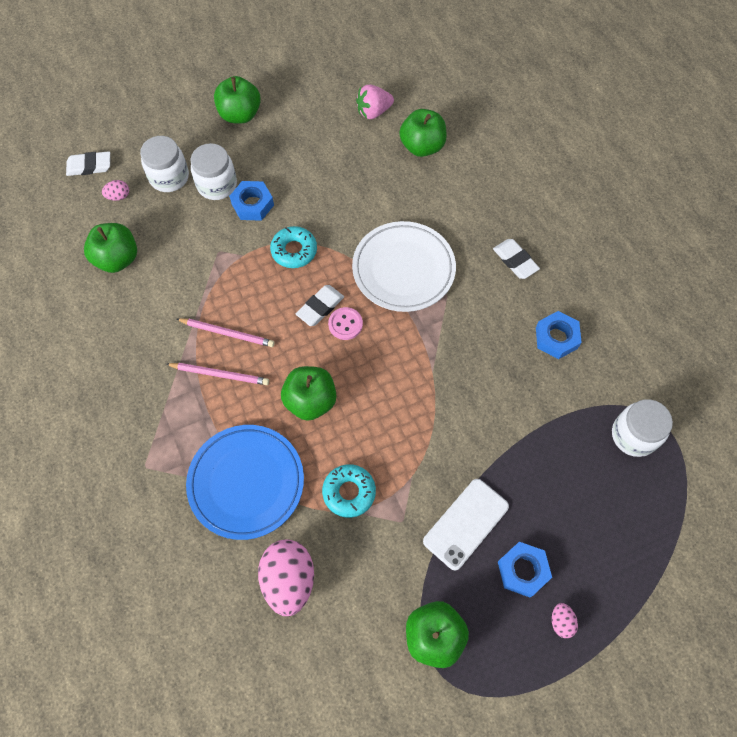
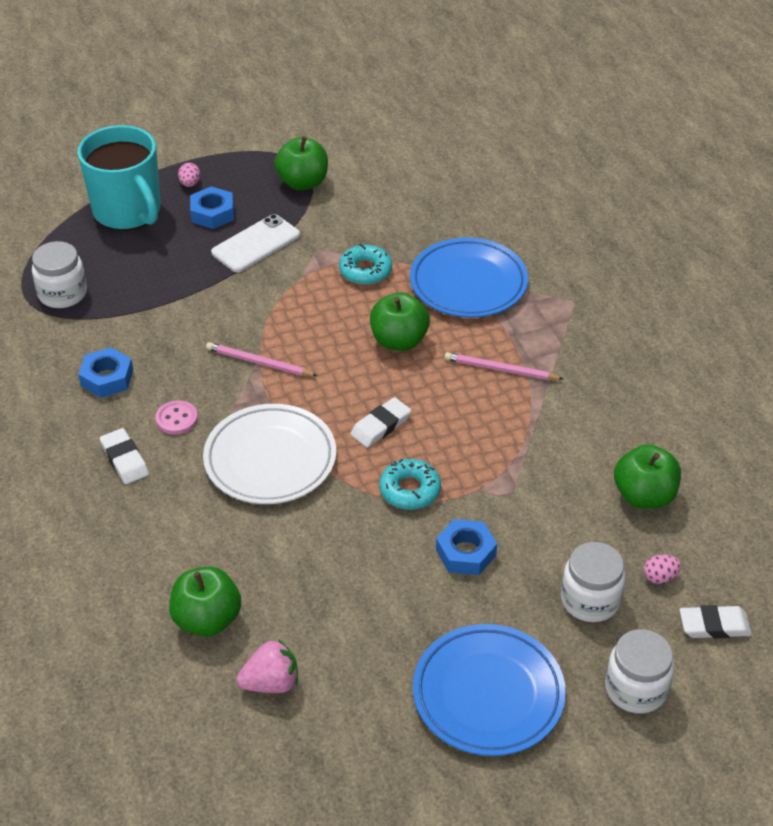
camera: 175 degrees left, 20 degrees down
(217, 185) = (518, 583): white jar -> white jar (636, 688)
(227, 333) = (494, 407): pink pencil -> pink pencil (259, 362)
(240, 114) = (488, 694): green apple -> blue plate
(289, 580) = (427, 220): pink egg -> none
(345, 324) = (352, 407): pink button -> pink button (176, 419)
(614, 565) = (128, 211): none -> turquoise mug

